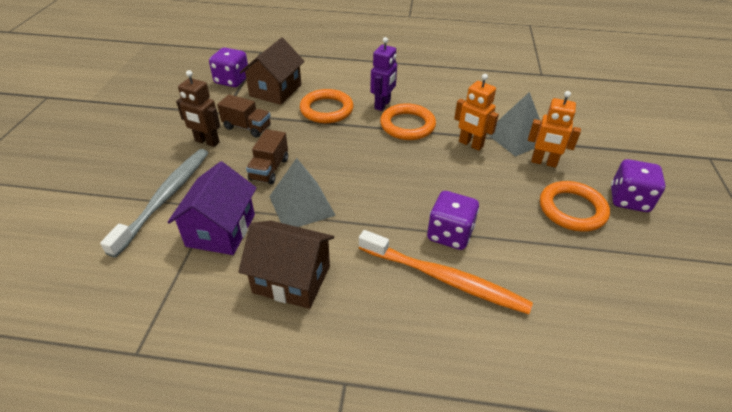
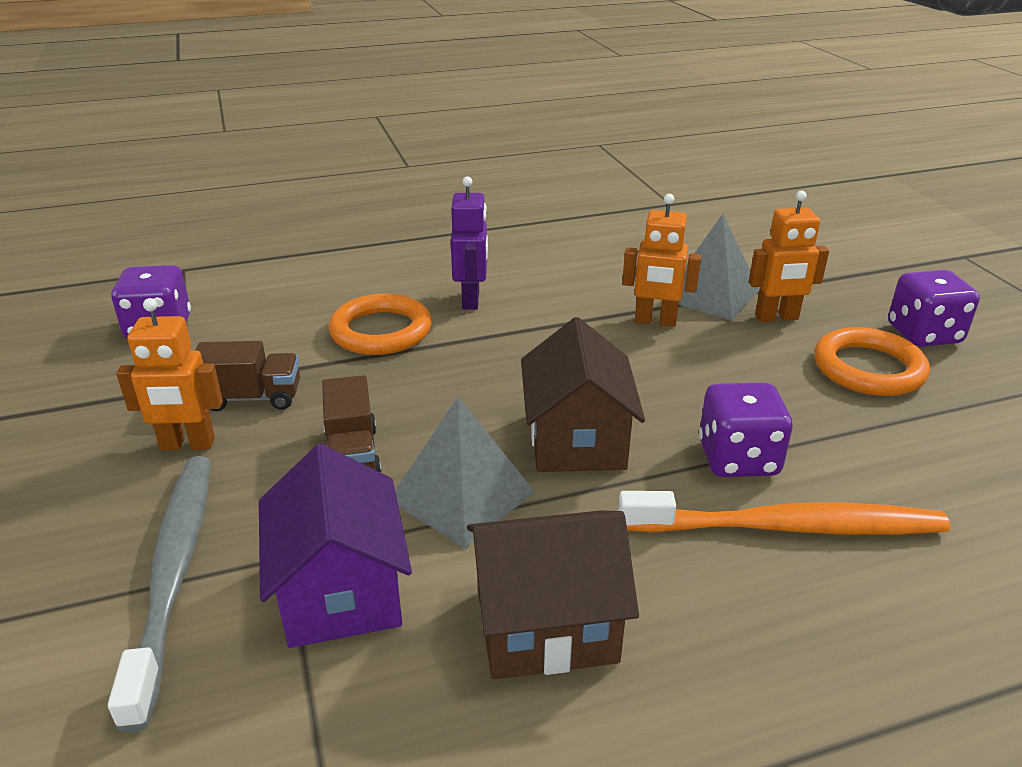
camera: 25 degrees left, 10 degrees down
(207, 142) = (187, 445): brown robot -> orange robot
(275, 90) = (260, 324): brown house -> brown house (576, 440)
(407, 125) = (537, 320): orange ring -> none

